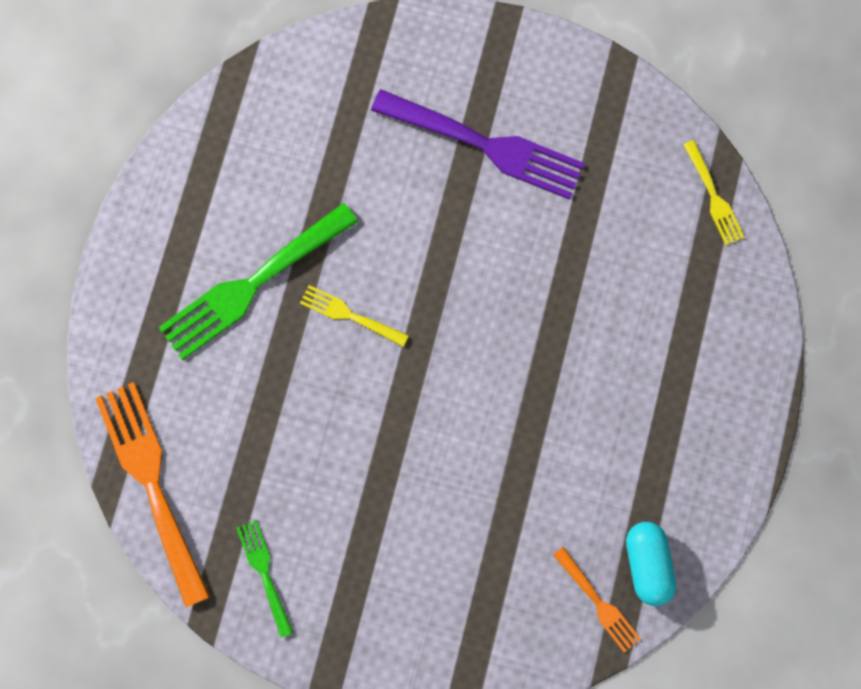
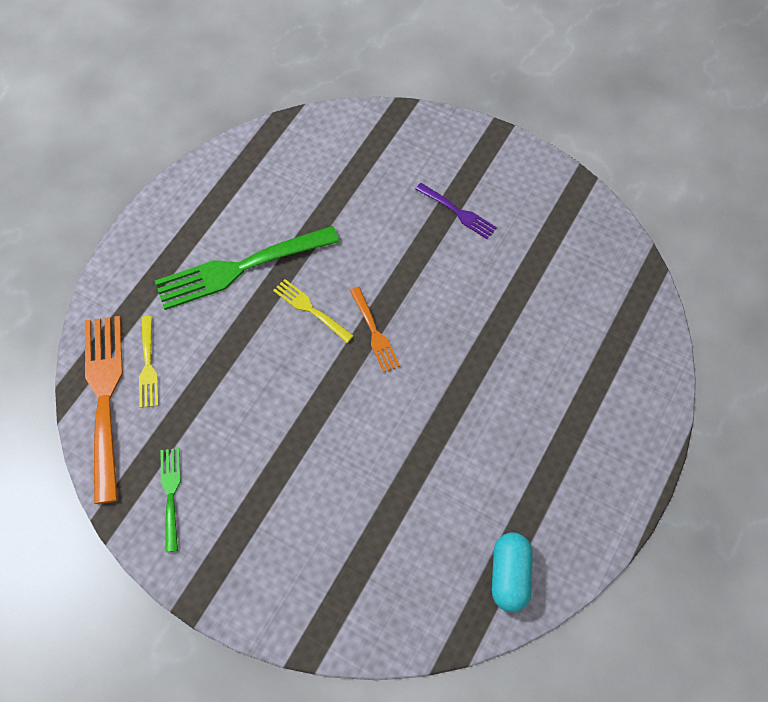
camera: 15 degrees right, 15 degrees down
(485, 145) = (458, 212): purple fork -> purple fork, size x0.51
(598, 602) = (456, 598): orange fork -> orange fork (374, 332)
(713, 196) = (637, 291): yellow fork -> yellow fork (148, 365)

